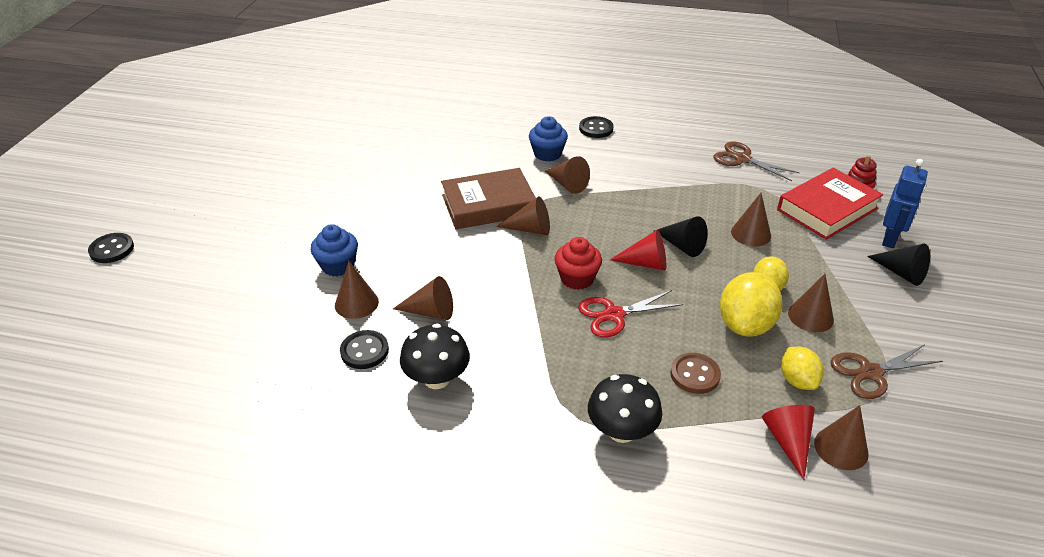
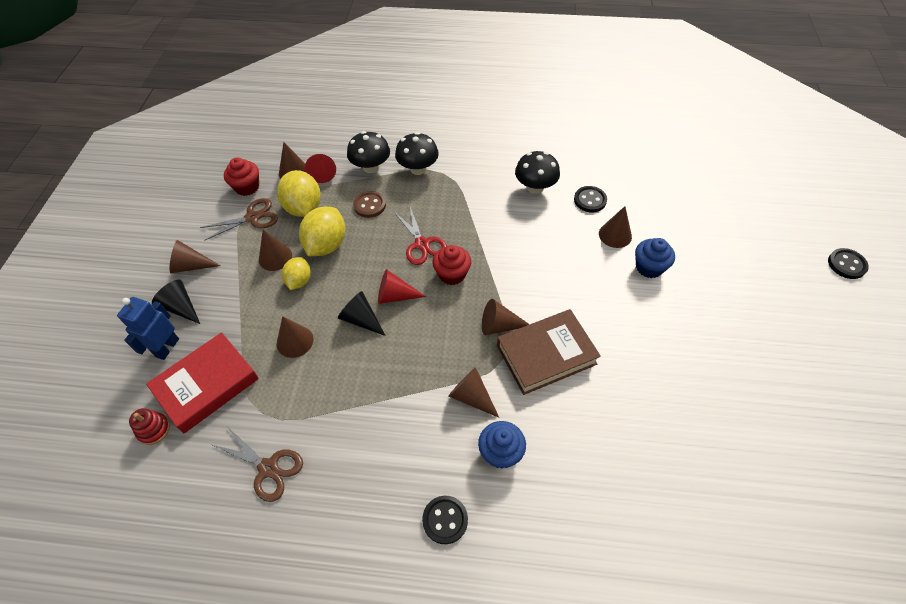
camera: 175 degrees right, 15 degrees up
(431, 312) = (557, 233): brown cone -> brown cone (191, 266)
(614, 315) = (422, 244): red scissors -> red scissors turned 90 degrees clockwise
(704, 442) = (371, 167): none -> black mushroom
(797, 380) = (303, 208): yellow lemon -> yellow lemon, size x1.64
(909, 426) = (247, 187): none -> red cupcake

